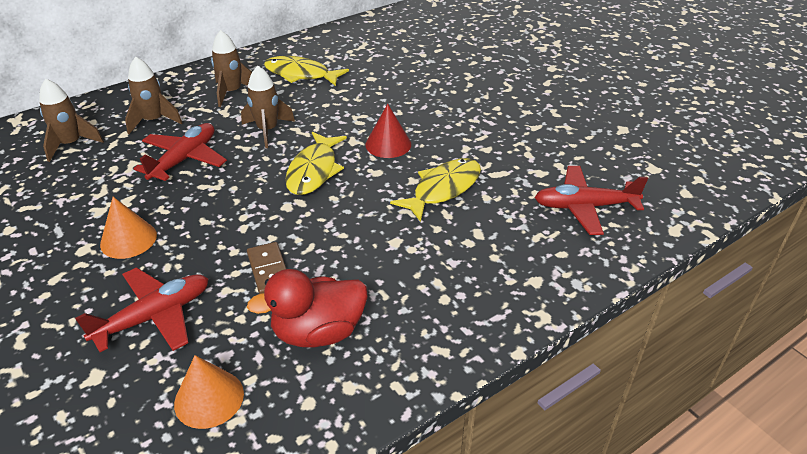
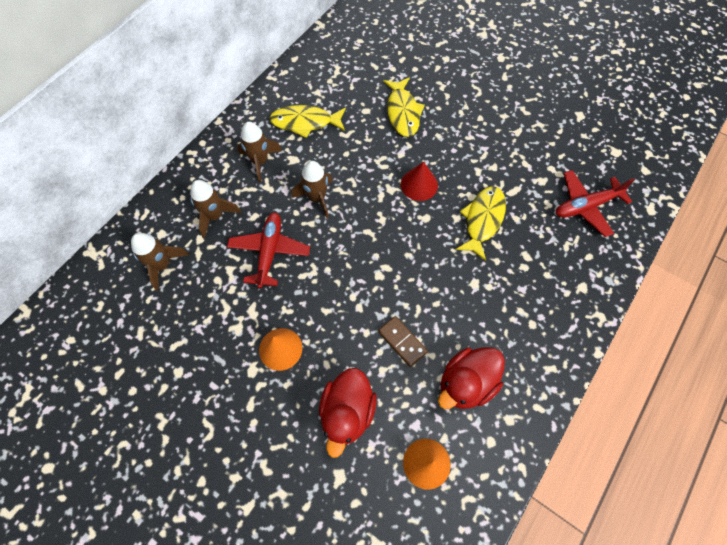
camera: 20 degrees left, 25 degrees up
(154, 316) = (347, 412): red plane -> red duck
(314, 171) = (378, 231): yellow fish -> yellow fish (403, 112)

